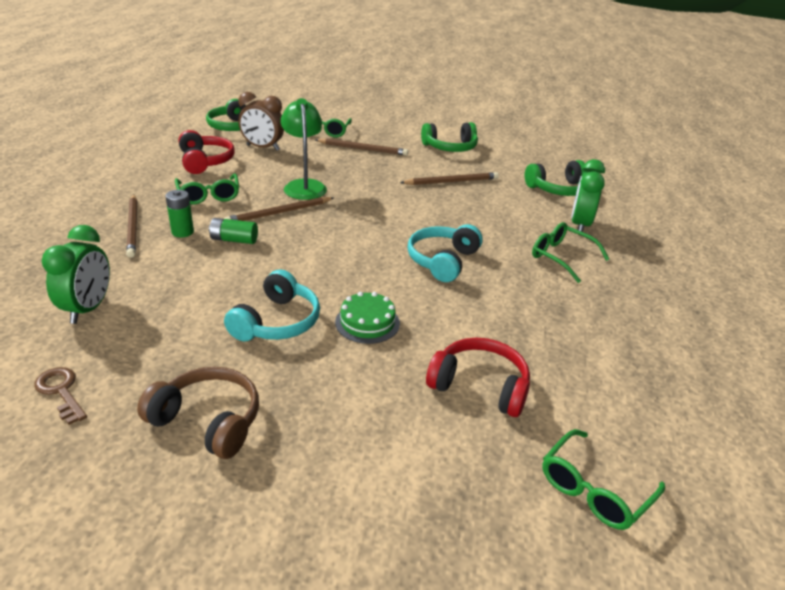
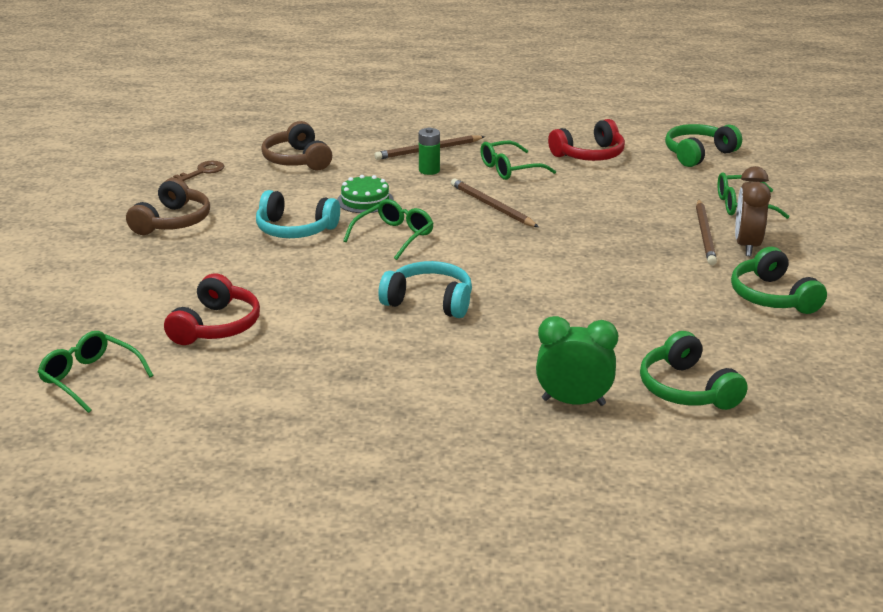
camera: 85 degrees right, 5 degrees down
(88, 309) = (297, 160): green clock -> brown headphones
(234, 240) = (425, 193): green battery -> none
(263, 148) = (653, 177): brown clock -> brown clock (746, 246)
(304, 186) = (566, 211): green lamp -> none
(367, 322) = (302, 268): green cake -> green cake (365, 200)
(451, 181) = (648, 301): brown pencil -> none
(561, 257) = (472, 382): green glasses -> green glasses (394, 236)

